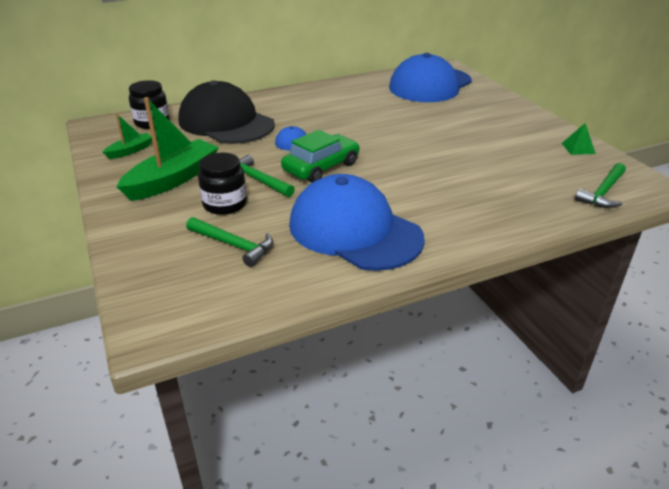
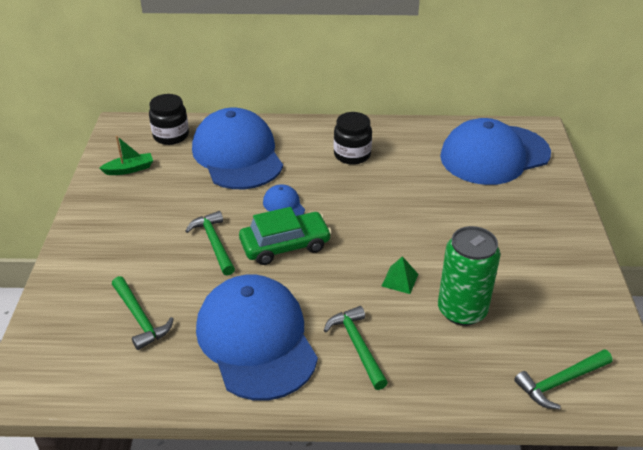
camera: 25 degrees right, 5 degrees up
(173, 179) = (142, 218): green boat -> none
(225, 204) = (165, 265): black jar -> black jar (352, 155)
(226, 122) = (237, 155): black cap -> blue cap
(441, 212) = (357, 346): none -> green hammer
(496, 171) = (462, 310): none -> green can
(578, 148) = (590, 307): green pyramid -> green pyramid (400, 280)

